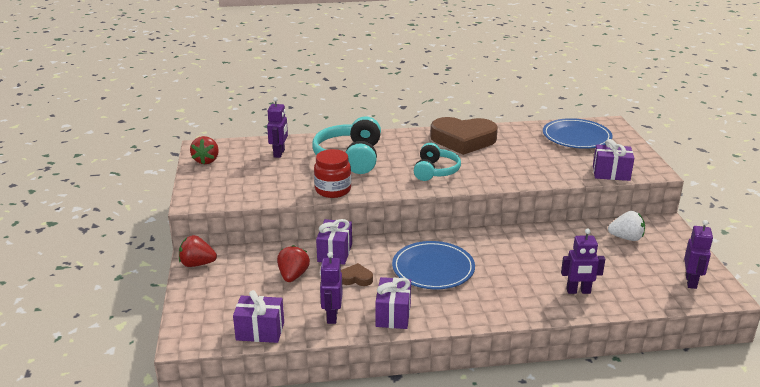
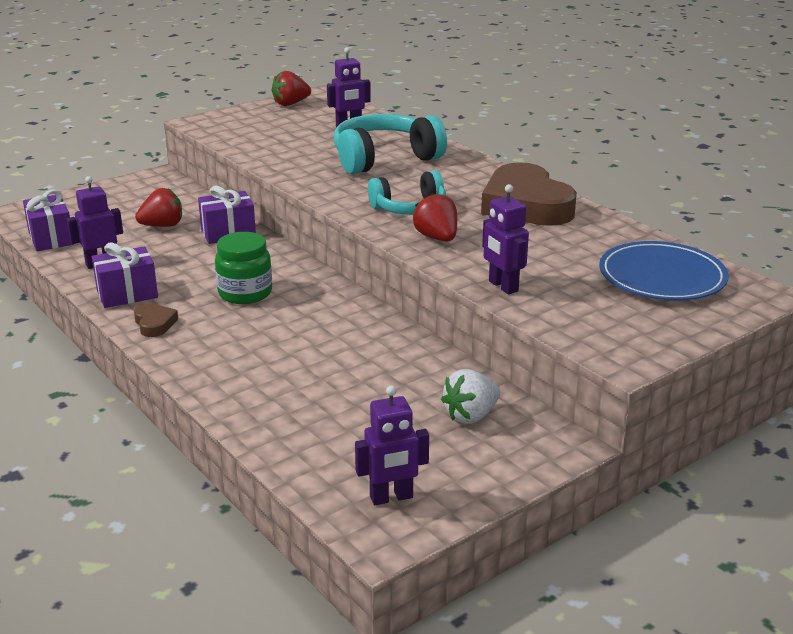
camera: 60 degrees right, 0 degrees up
(197, 264) = (147, 180): red strawberry -> red strawberry (437, 238)
(333, 190) = (292, 170): red jar -> none
(356, 278) = (185, 257): brown heart -> brown heart (154, 324)
(433, 268) = (245, 293): blue plate -> green jar
(578, 291) = (276, 402): purple robot -> purple robot (503, 286)
(611, 173) = (565, 324): purple gift -> none
(626, 238) = (471, 415): white strawberry -> white strawberry turned 75 degrees clockwise

